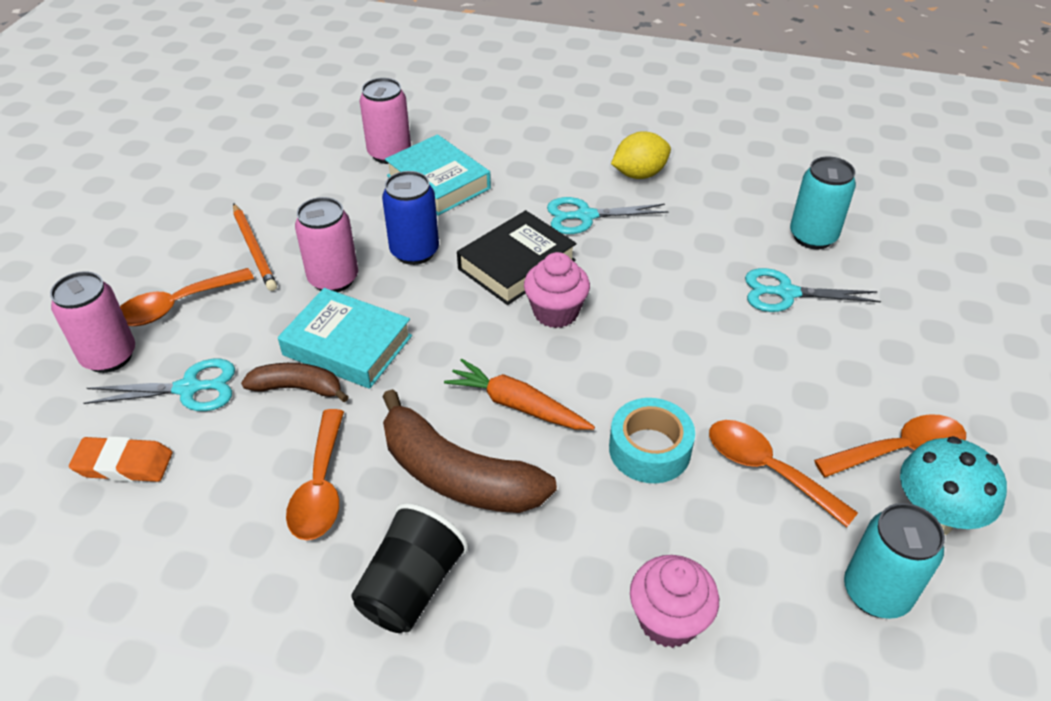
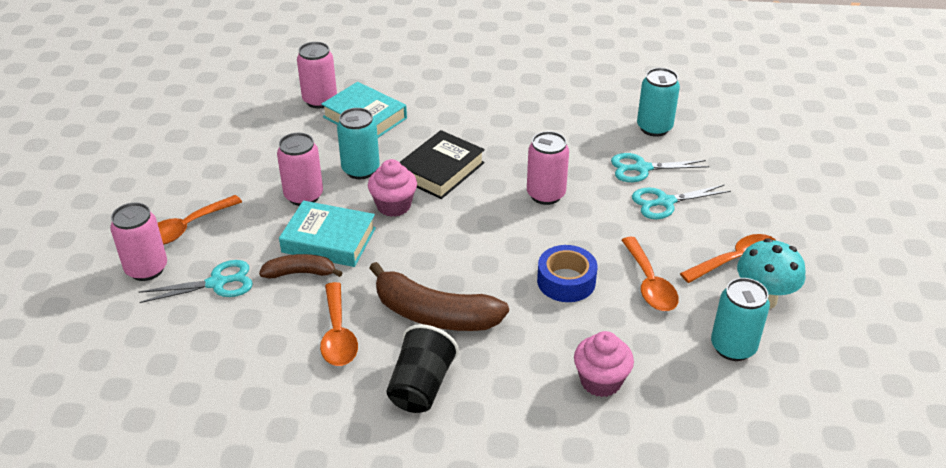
camera: 10 degrees left, 5 degrees down
(124, 464) = (186, 338): orange eraser -> none
(254, 249) = (234, 181): orange pencil -> none
(414, 252) = (360, 170): blue can -> turquoise can
(517, 405) = (466, 264): orange carrot -> none
(556, 312) = (478, 200): pink cupcake -> pink cupcake (393, 206)
(585, 216) = (484, 131): turquoise scissors -> turquoise scissors (665, 202)
(639, 174) = (518, 96): yellow lemon -> none
(647, 315) = (545, 194): none -> pink can
(649, 449) = (566, 281): turquoise tape -> blue tape
(767, 469) = (649, 283): orange spoon -> orange spoon turned 135 degrees counterclockwise

